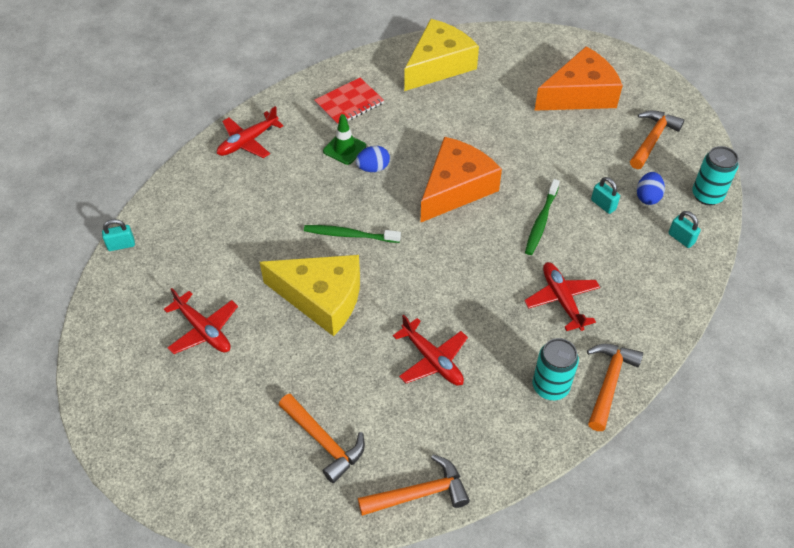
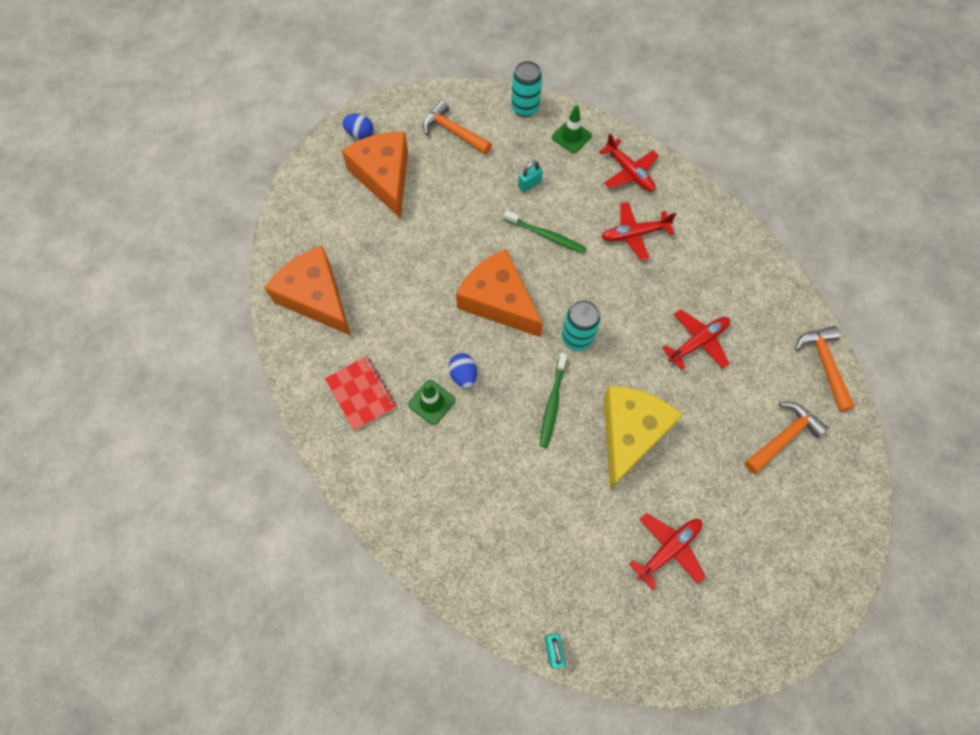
camera: 85 degrees left, 15 degrees up
(247, 142) = (407, 508): red plane -> red plane (629, 172)
(439, 65) = (316, 297): yellow cheese -> orange cheese
(550, 386) = (721, 256): turquoise can -> turquoise can (577, 338)
(609, 382) = (715, 215): orange hammer -> none
(647, 197) = (523, 150): blue egg -> blue egg (360, 134)
(681, 238) = (571, 136): turquoise padlock -> green traffic cone

